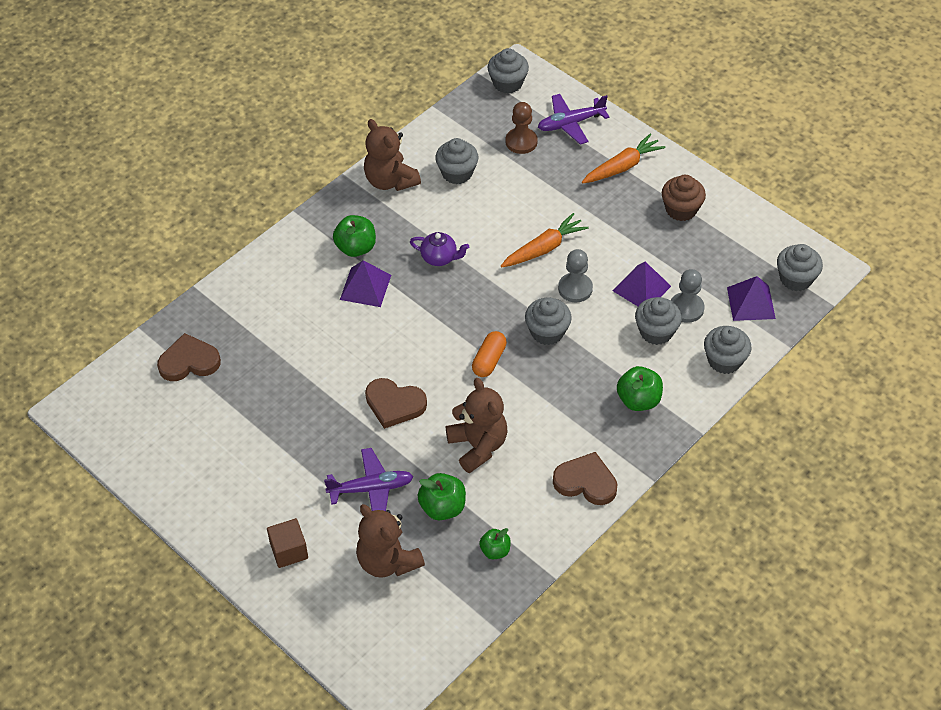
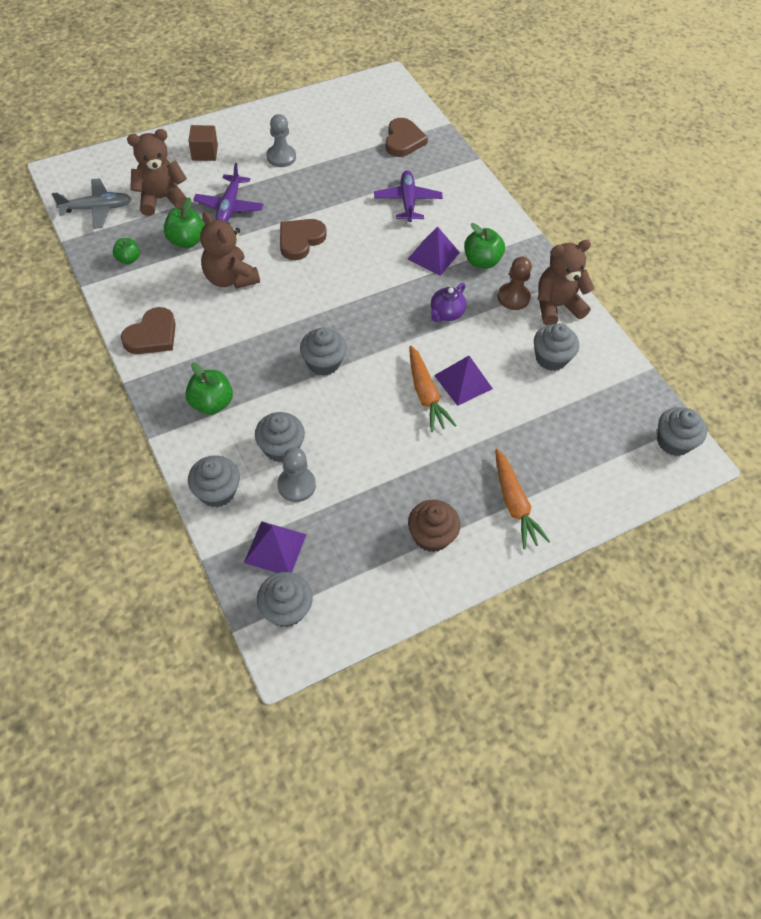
camera: 105 degrees right, 5 degrees up
(433, 620) = (97, 209): none -> grey plane
(478, 446) = (230, 278): brown teddy bear -> brown teddy bear turned 60 degrees clockwise
(489, 360) = (313, 312): orange capsule -> none
(521, 142) = (579, 424): brown pawn -> brown pawn (513, 297)
(570, 123) = (595, 478): purple plane -> purple plane (407, 201)
(575, 289) = (364, 402): grey pawn -> grey pawn (281, 157)
(641, 288) = (340, 456): purple pyramid -> purple pyramid (463, 382)

